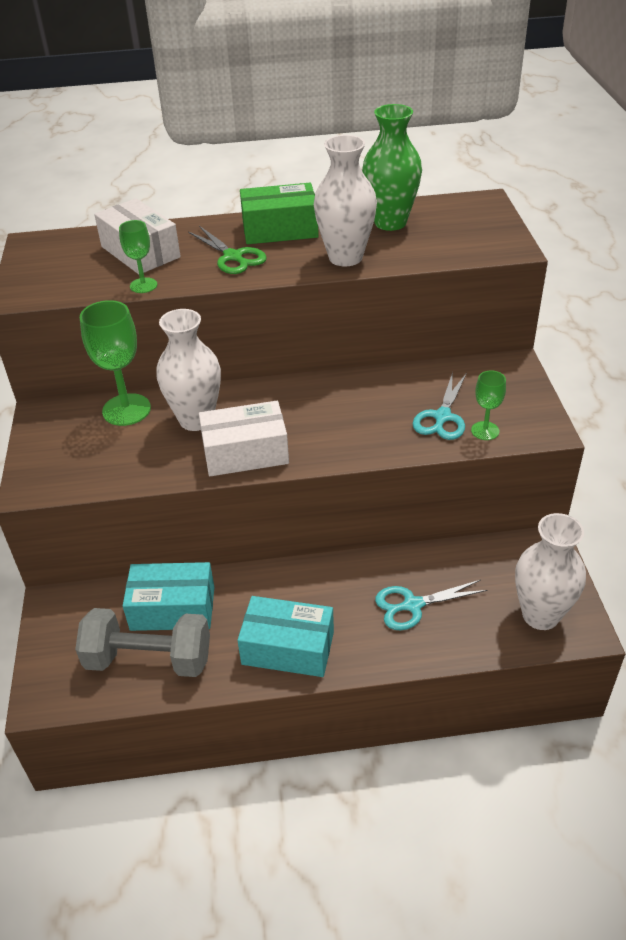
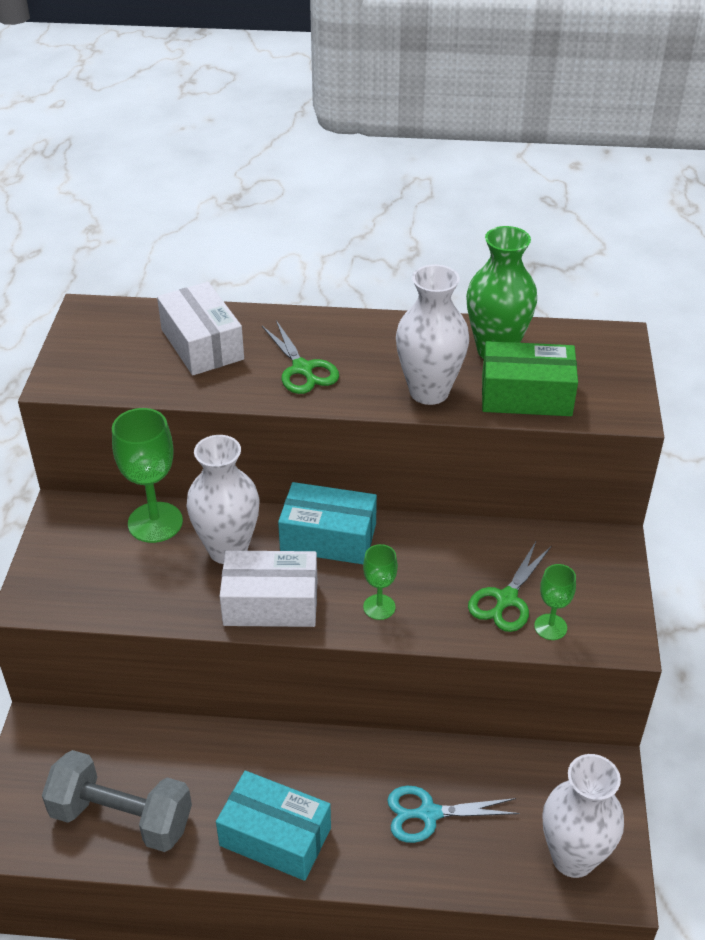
camera: 10 degrees right, 0 degrees up
(143, 285) = (193, 391): green goblet -> green goblet (379, 607)
(173, 608) = (162, 761): turquoise box -> turquoise box (328, 537)
(280, 229) = (366, 339): green box -> green box (526, 395)
(442, 417) = (506, 599): turquoise scissors -> green scissors

